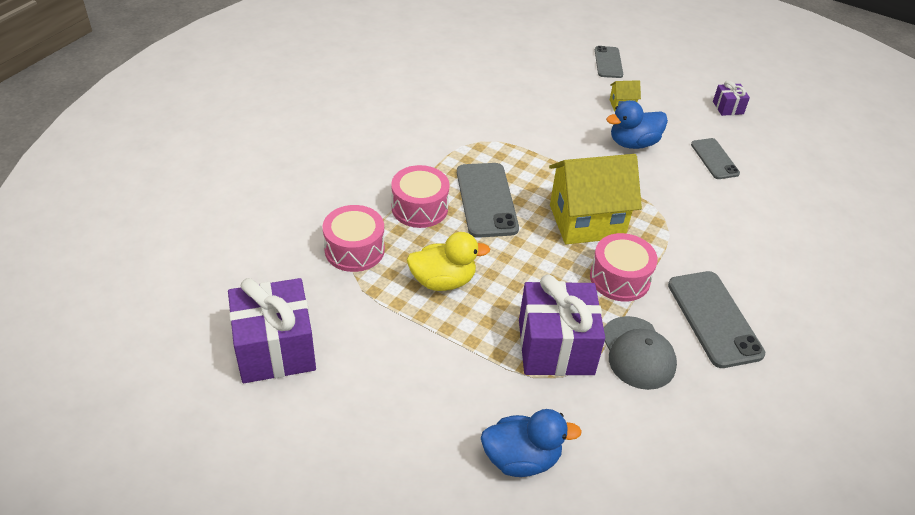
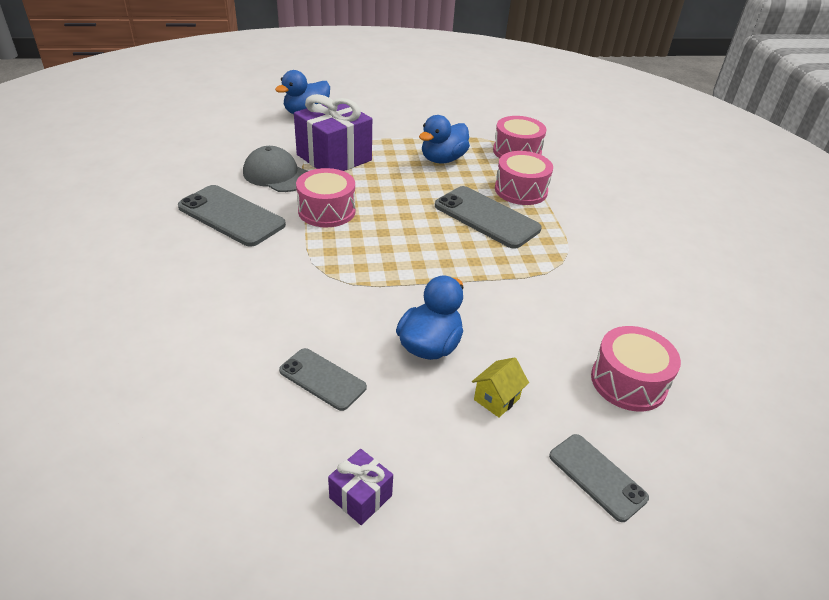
camera: 140 degrees right, 5 degrees down
(275, 349) = (479, 103): purple gift -> none
(443, 281) = (443, 159): yellow duck -> blue duck
(540, 77) = (628, 382): none -> pink drum
(586, 221) = (393, 239): yellow house -> none

